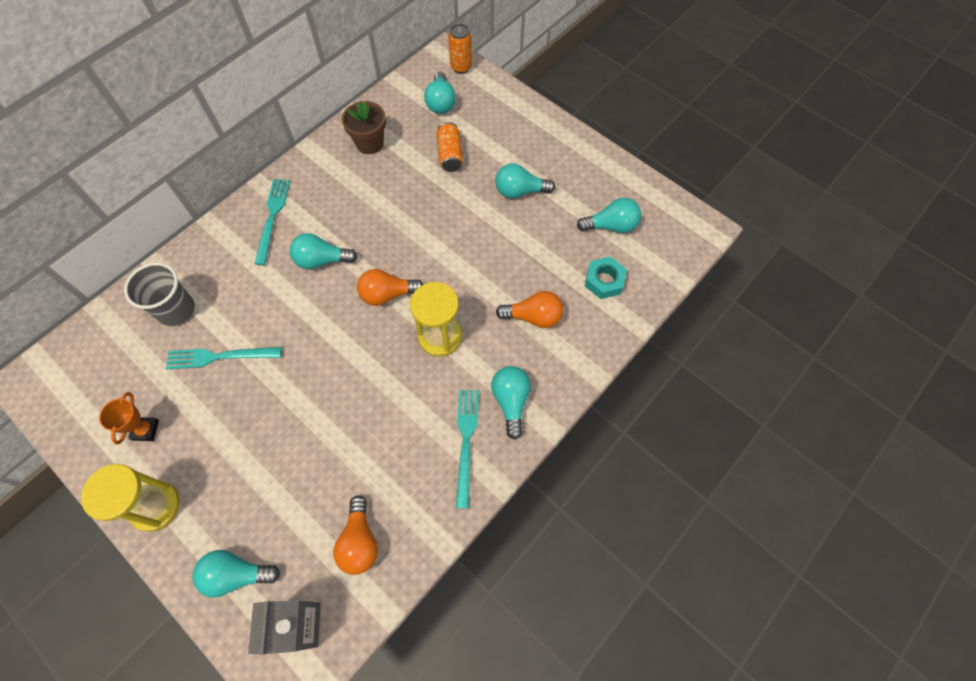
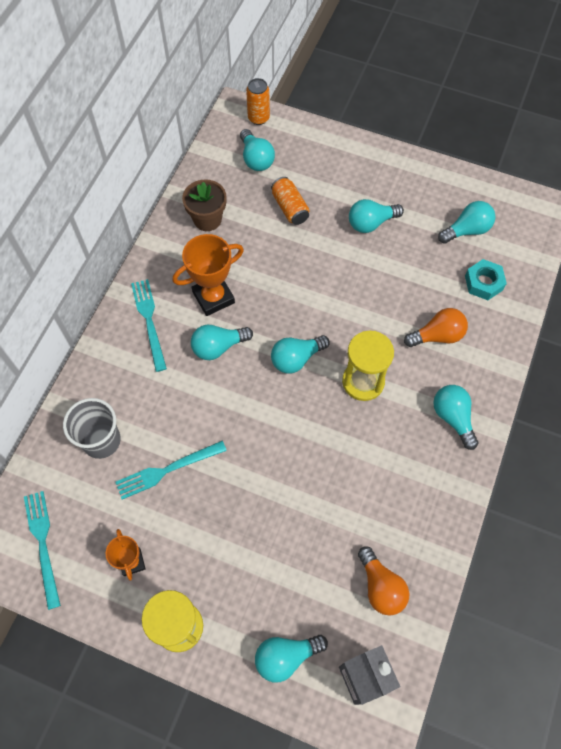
camera: 20 degrees left, 0 degrees up
(340, 214) = (213, 297): none -> orange trophy
(387, 294) = (296, 359): orange light bulb -> turquoise light bulb
(466, 442) = (431, 467): turquoise fork -> turquoise fork (43, 544)

